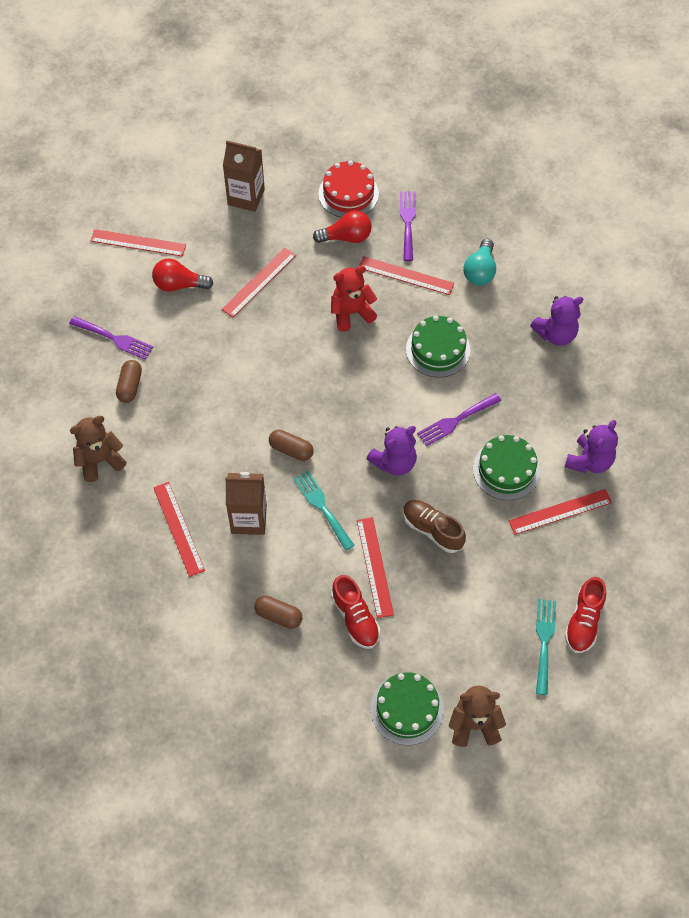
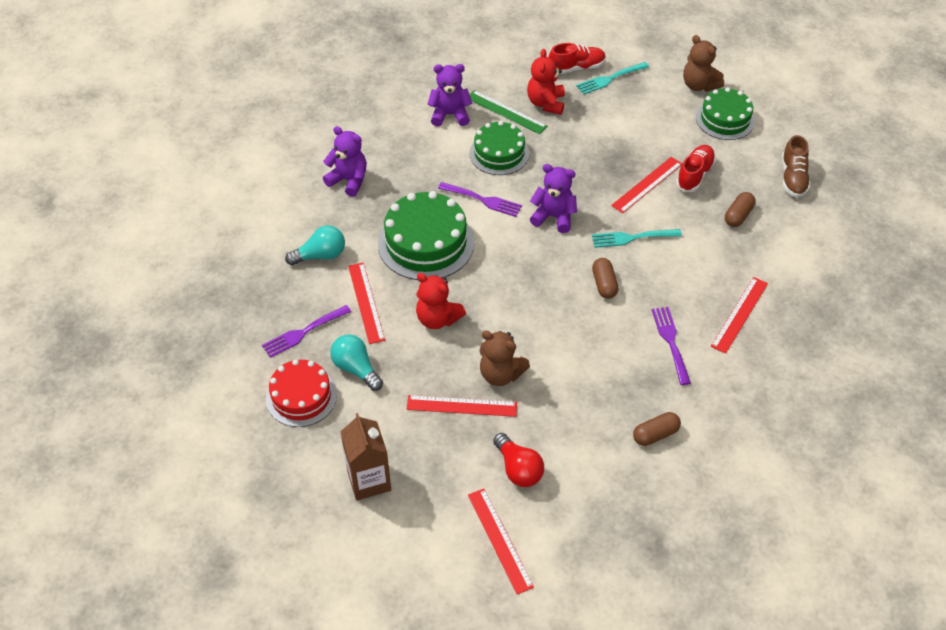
camera: 125 degrees left, 10 degrees down
(100, 460) = (741, 407): brown teddy bear -> brown teddy bear (500, 374)
(114, 338) = (621, 482): purple fork -> purple fork (671, 342)
(249, 519) = (686, 276): brown carton -> none
(278, 616) = (738, 216): brown capsule -> brown capsule turned 45 degrees clockwise
(322, 508) = (632, 238): turquoise fork -> turquoise fork turned 60 degrees clockwise
(346, 237) = (356, 369): red light bulb -> turquoise light bulb
(432, 529) = (587, 169): brown shoe -> brown shoe (793, 178)
(438, 349) = (426, 243): green cake -> green cake, size x1.51
(548, 555) = (546, 103): none -> red teddy bear
(560, 512) = (506, 112): red ruler -> green ruler

